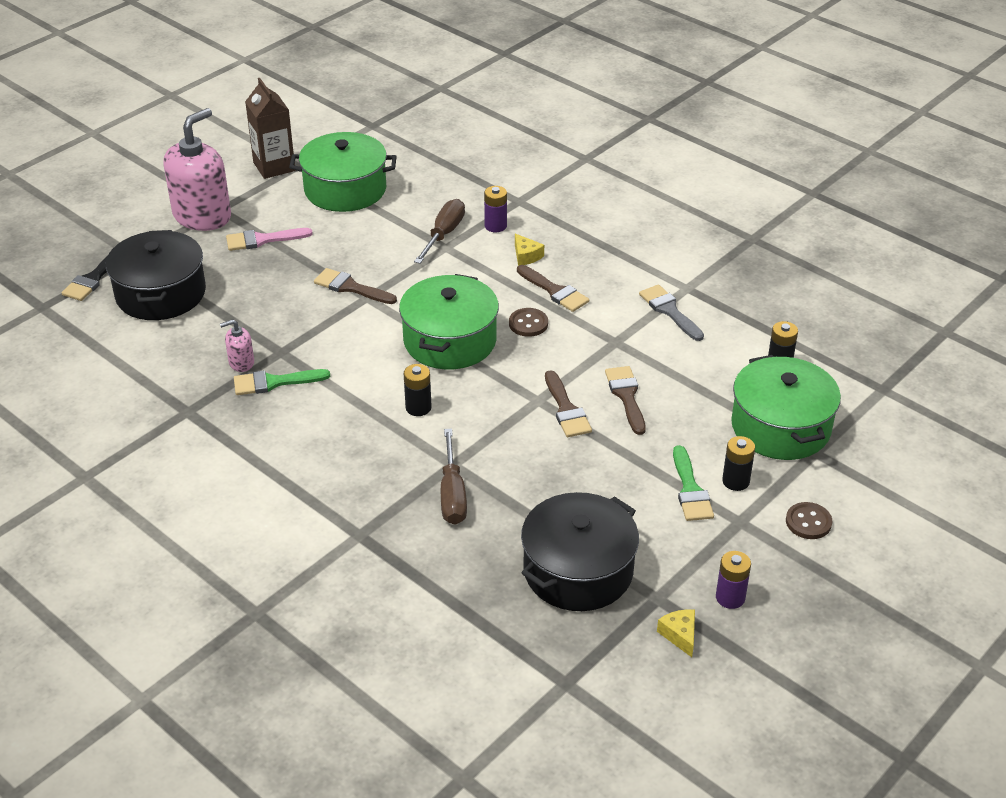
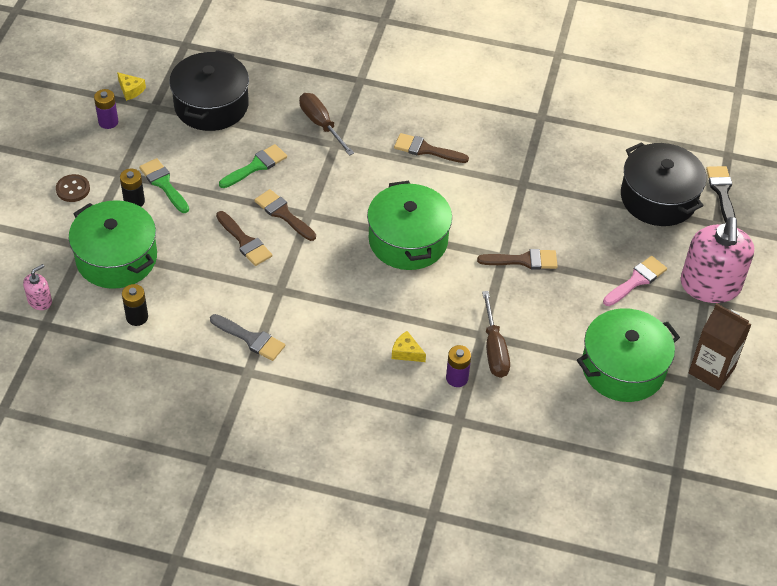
camera: 150 degrees right, 10 degrees up
(241, 363) = (541, 164): pink soap dispenser -> pink soap dispenser (40, 301)
(274, 382) = (504, 158): green brush -> green brush (256, 166)
(418, 408) = (389, 176): black battery -> none
(528, 324) = (358, 280): brown button -> none
(554, 291) = (358, 322): brown brush -> brown brush (426, 149)

